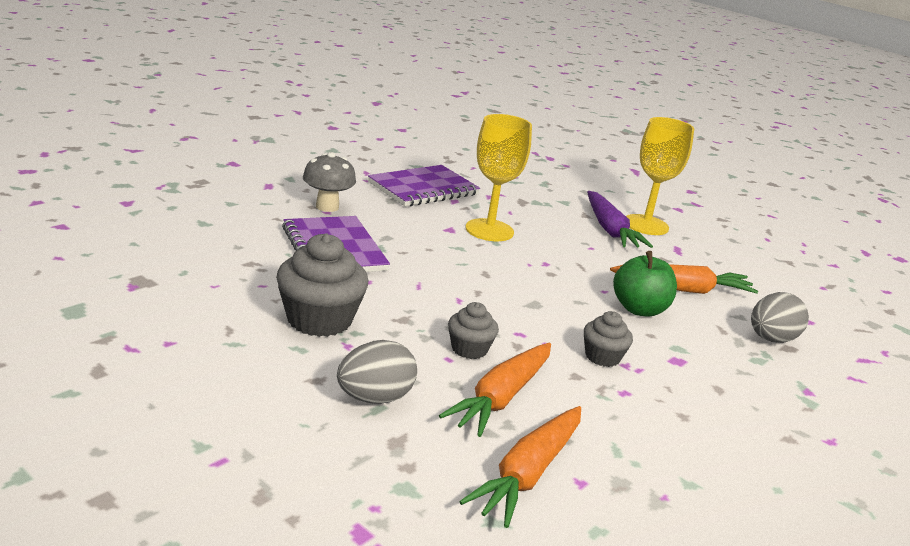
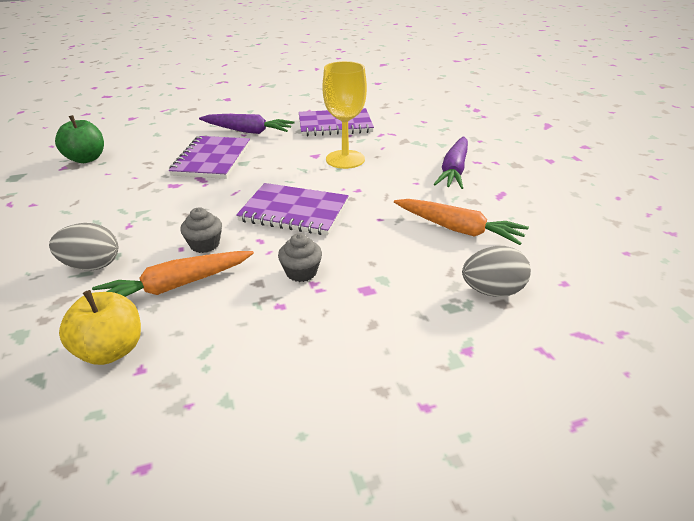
camera: 35 degrees right, 10 degrees up
(319, 320) = (135, 205): grey cupcake -> none
(327, 207) = (248, 131): grey mushroom -> purple carrot
(513, 297) = (294, 211): none -> purple notebook
(528, 474) = (111, 350): orange carrot -> yellow apple
(639, 309) = (390, 239): green apple -> green apple (86, 159)
(646, 225) = (495, 170): yellow goblet -> none

